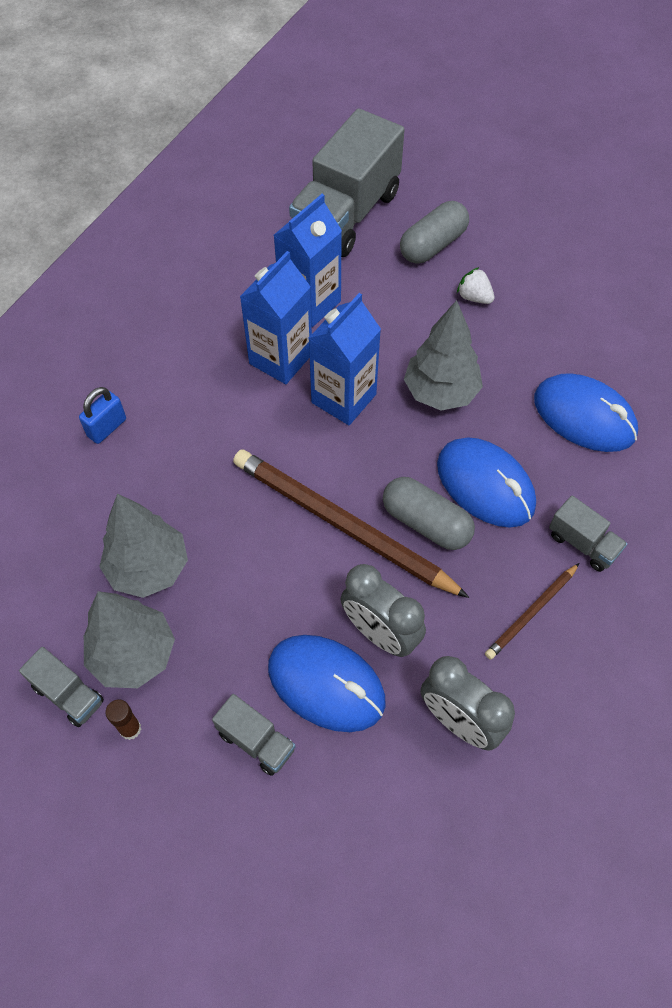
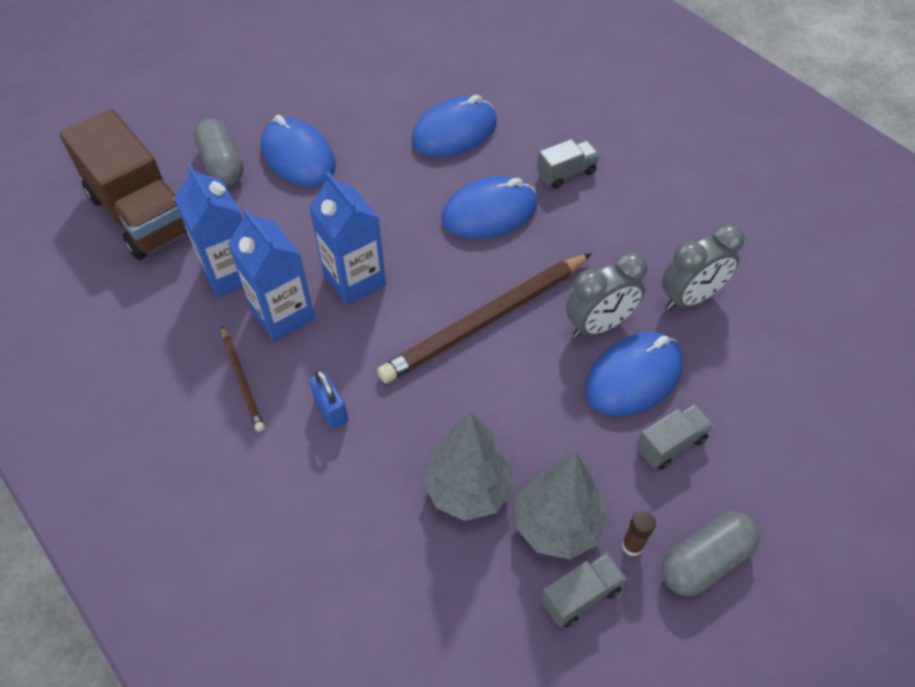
camera: 70 degrees left, 5 degrees down
(107, 428) = (283, 489): blue padlock -> blue padlock (331, 410)
(346, 214) = (141, 214): grey truck -> brown truck
(426, 523) = (508, 262): grey capsule -> grey capsule (705, 561)
(441, 392) = (384, 211): grey tree -> none
(474, 297) = (298, 157): white strawberry -> blue mouse
(531, 613) = (614, 223): brown pencil -> brown pencil (242, 380)

